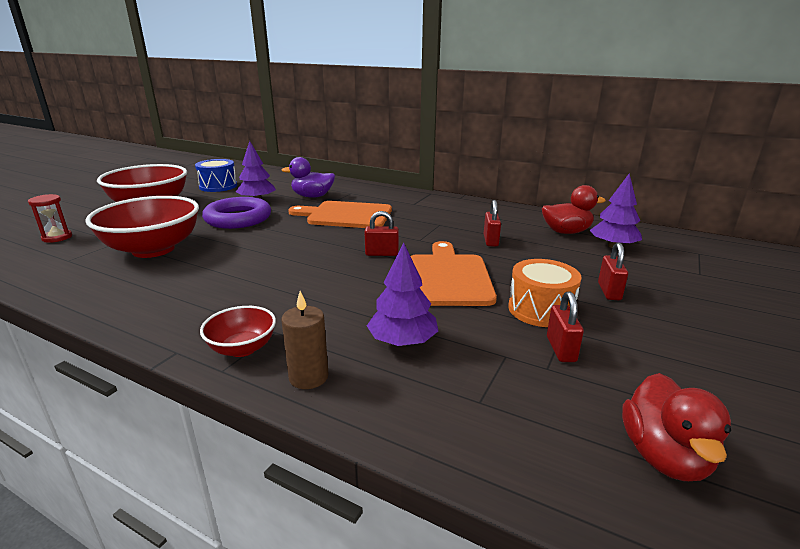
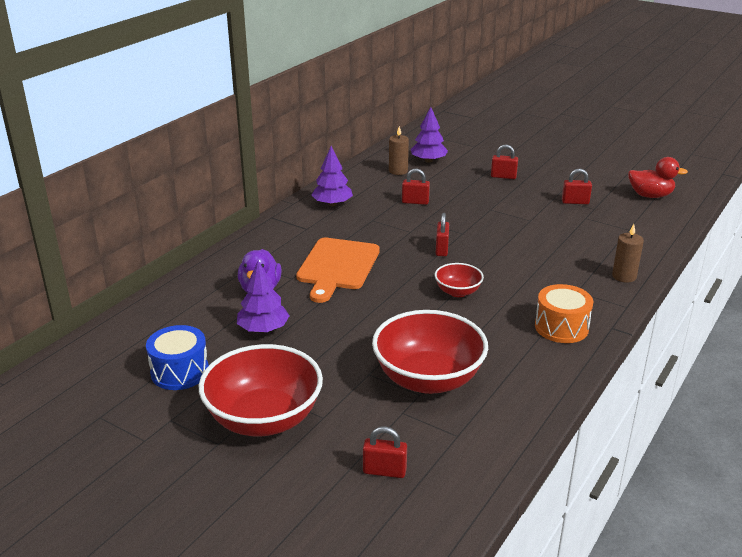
camera: 85 degrees left, 5 degrees up
(57, 237) = (384, 471): red hourglass -> red padlock
(238, 218) = (335, 335): purple ring -> none
(242, 348) = (601, 302): red bowl -> red bowl (457, 292)
(402, 341) = (578, 246): purple tree -> purple tree (332, 204)
(447, 277) = (486, 225): orange cutting board -> none
(540, 309) = (530, 200): orange drum -> orange drum (561, 327)
(566, 232) = (398, 171): red duck -> brown candle

